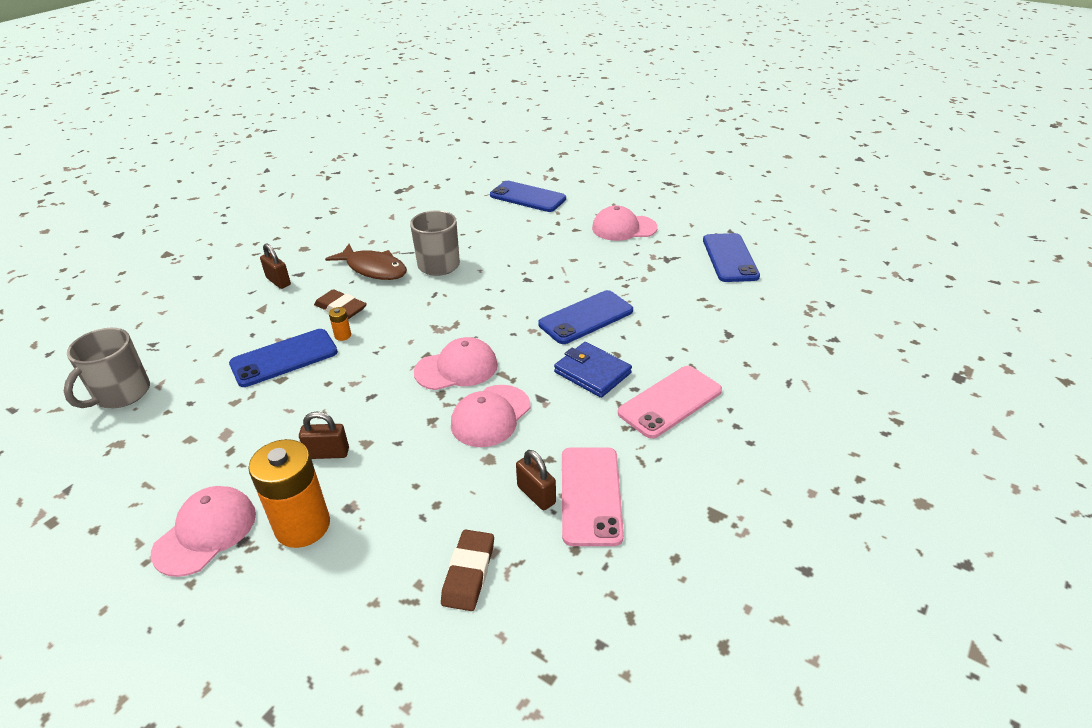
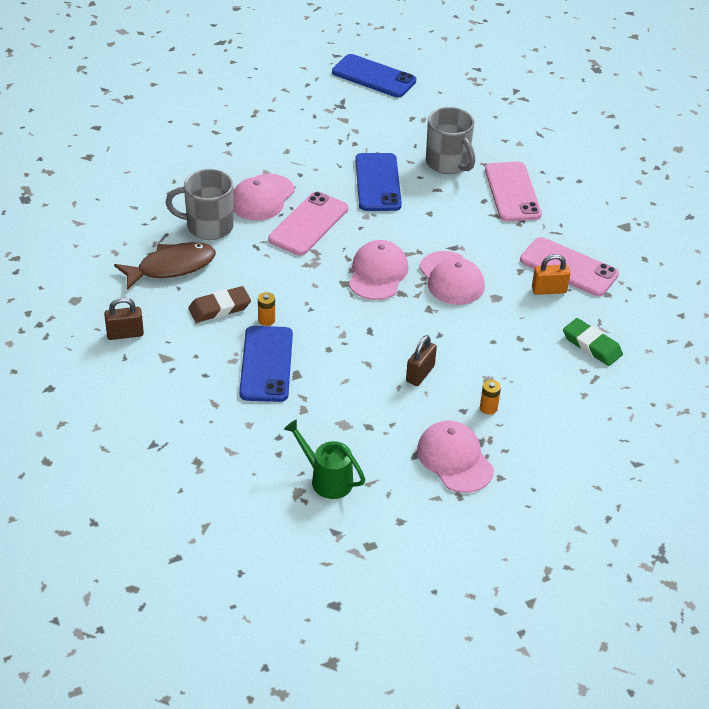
camera: 60 degrees left, 5 degrees up
(121, 394) = (222, 479): grey mug -> grey mug (448, 163)
(141, 454) = (326, 479): none -> green watering can
(302, 526) = (488, 408): orange battery -> orange battery, size x0.41
(468, 573) = (591, 345): brown eraser -> green eraser
(489, 306) = (308, 224): none -> pink phone
(527, 197) = (146, 127): blue phone -> none
(536, 495) = (549, 290): brown padlock -> orange padlock
(592, 372) = (448, 211): blue wallet -> none
(624, 228) = (268, 102): pink cap -> pink cap (262, 198)

